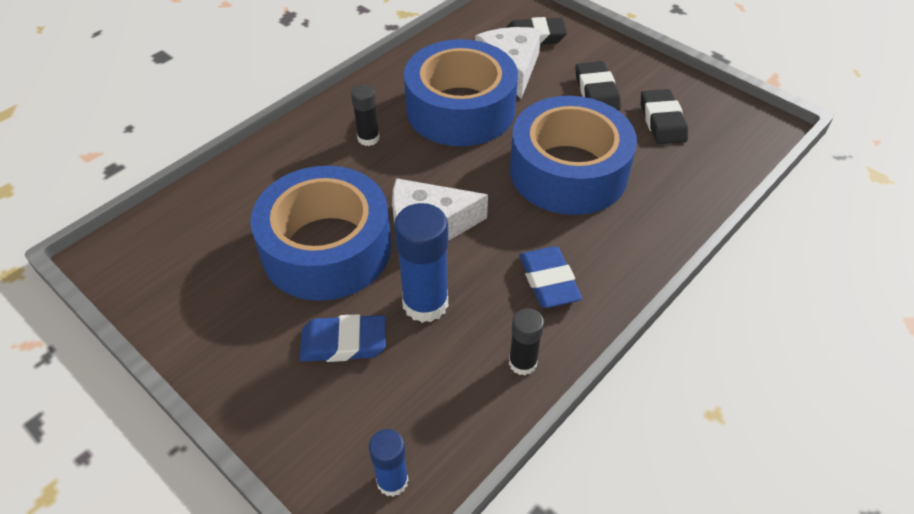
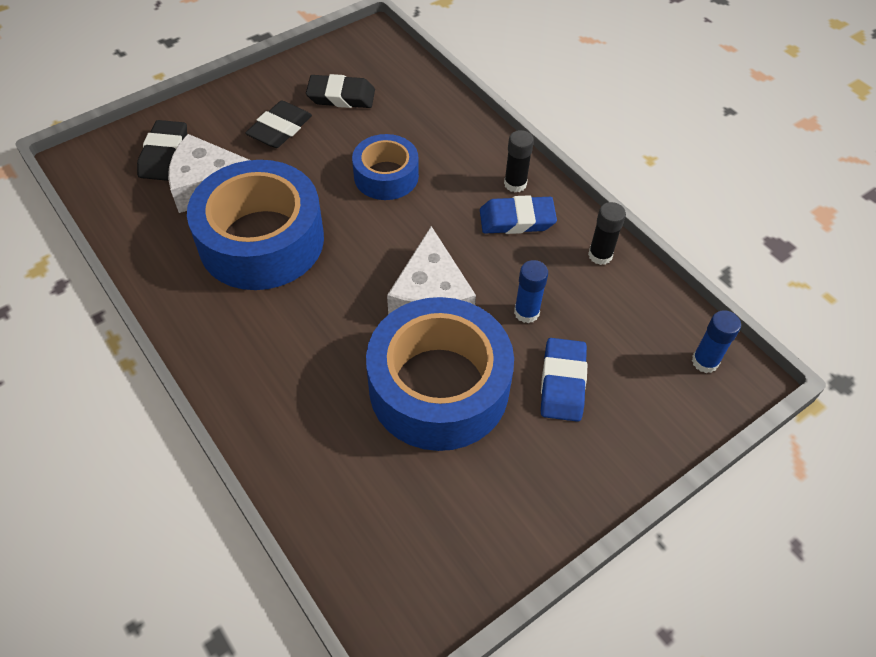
camera: 80 degrees left, 5 degrees up
(368, 138) = (278, 331): black glue stick -> black glue stick (515, 184)
(425, 303) = (526, 312): blue glue stick -> blue glue stick, size x0.58
(568, 171) = (386, 176): blue tape -> blue tape, size x0.55
(596, 92) = (280, 129): black eraser -> black eraser turned 60 degrees counterclockwise

